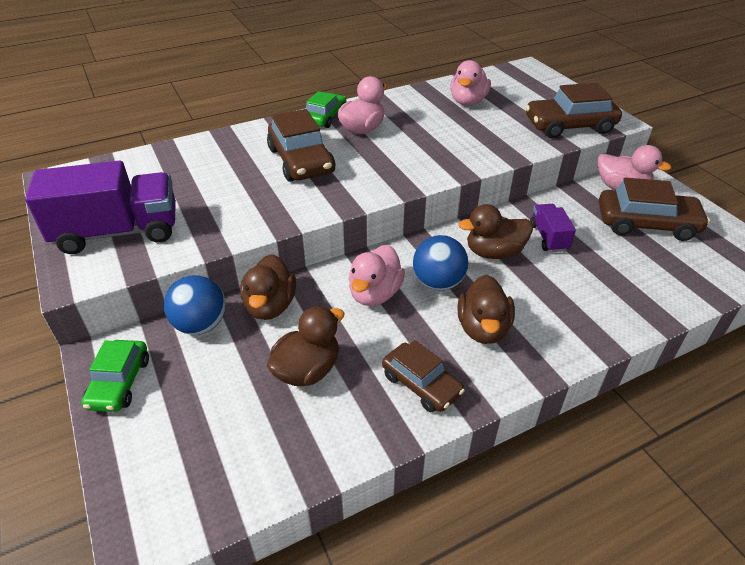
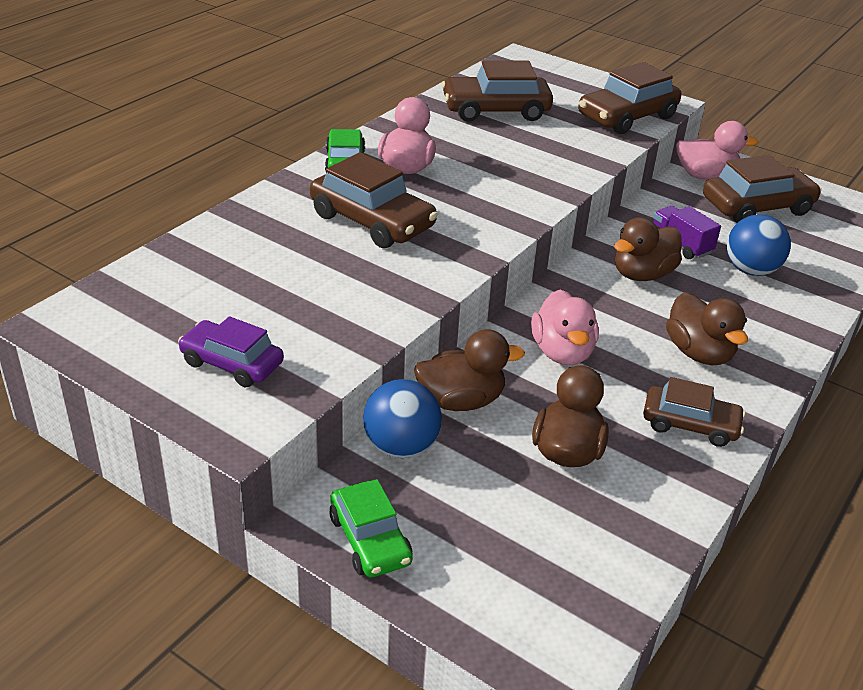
camera: 30 degrees left, 5 degrees down
(118, 232) = (232, 363): purple truck -> purple car
(270, 306) = (461, 401): brown duck -> brown duck turned 75 degrees counterclockwise
(438, 283) = (615, 321): blue ball -> blue ball (750, 270)
(468, 102) = (495, 110): pink duck -> brown car

